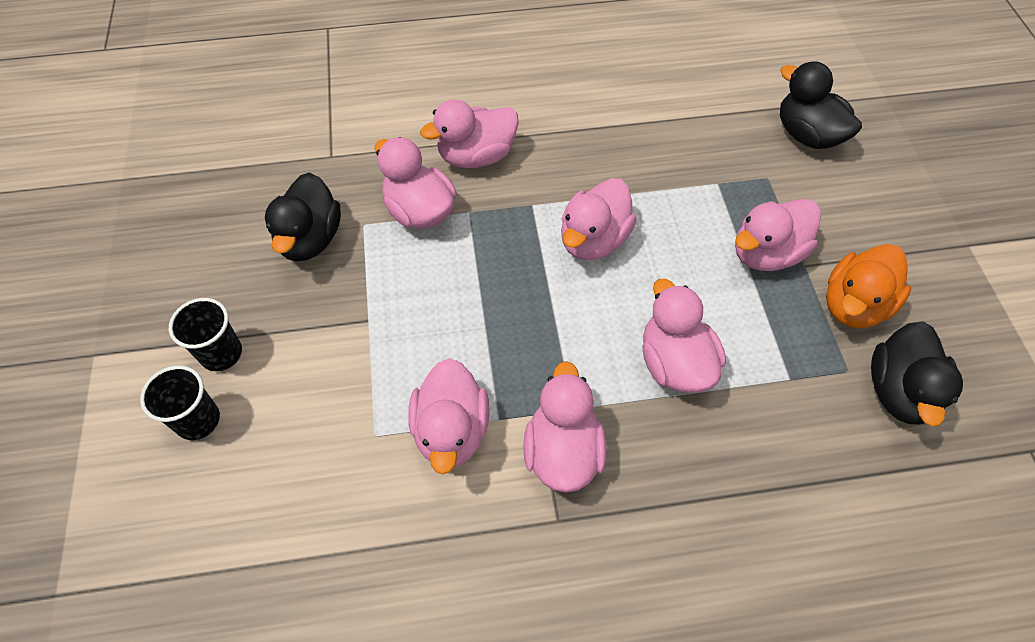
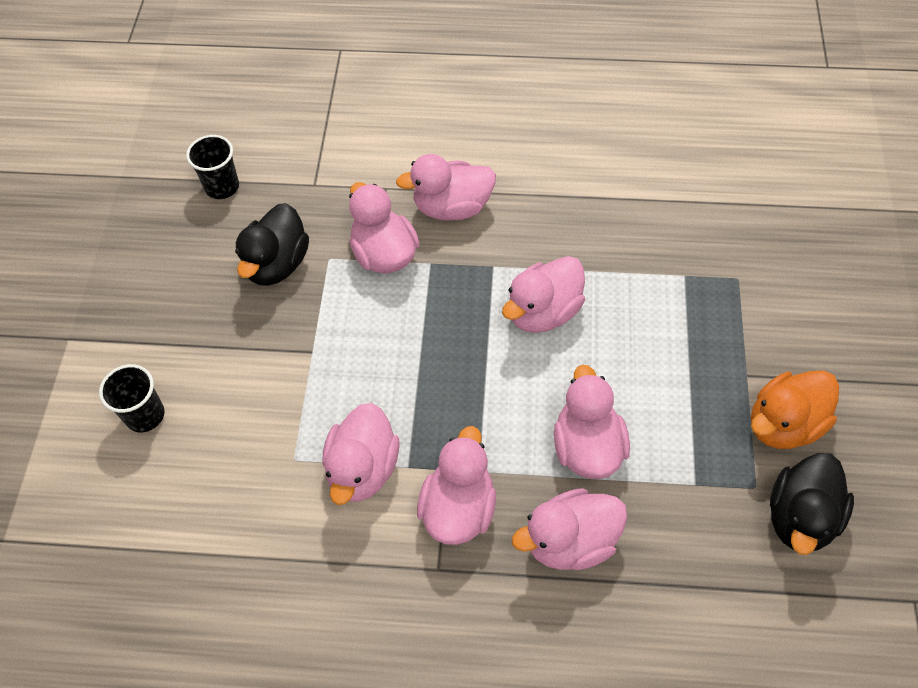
camera: 15 degrees right, 0 degrees up
(221, 353) = (176, 358): black cup -> black cup (222, 187)
(766, 253) = (711, 356): pink duck -> pink duck (570, 542)
(807, 135) = (794, 239): black duck -> none

